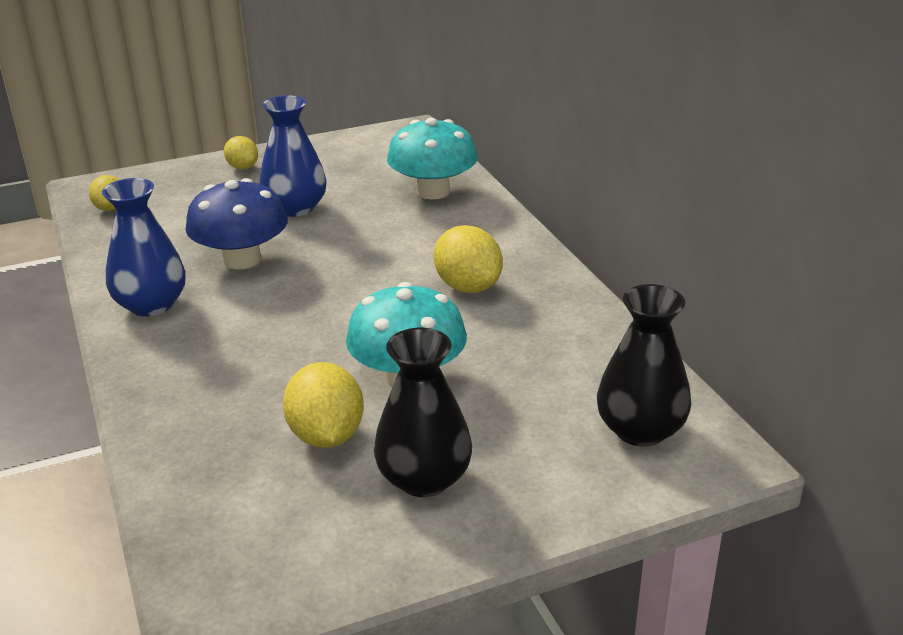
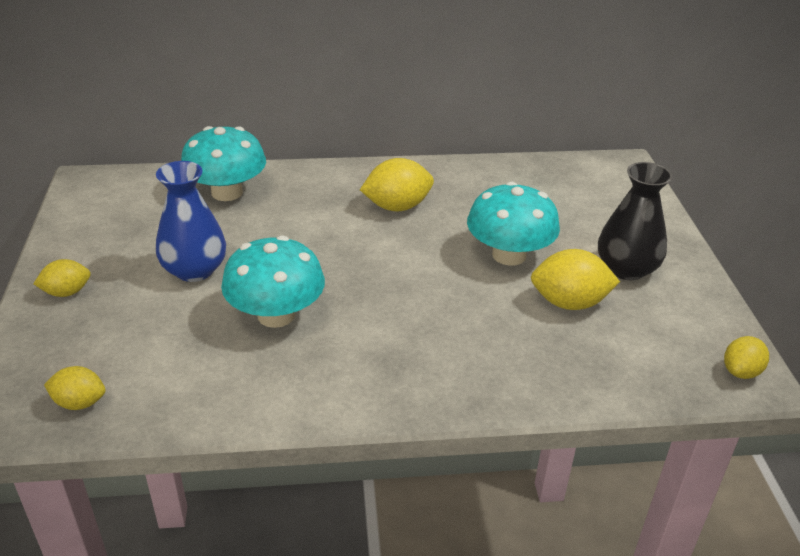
camera: 75 degrees left, 5 degrees up
(151, 304) = (328, 382): blue vase -> none
(224, 602) = (741, 372): none -> yellow lemon
(242, 259) = (276, 315): blue mushroom -> turquoise mushroom
(640, 430) = (594, 182): black vase -> none

